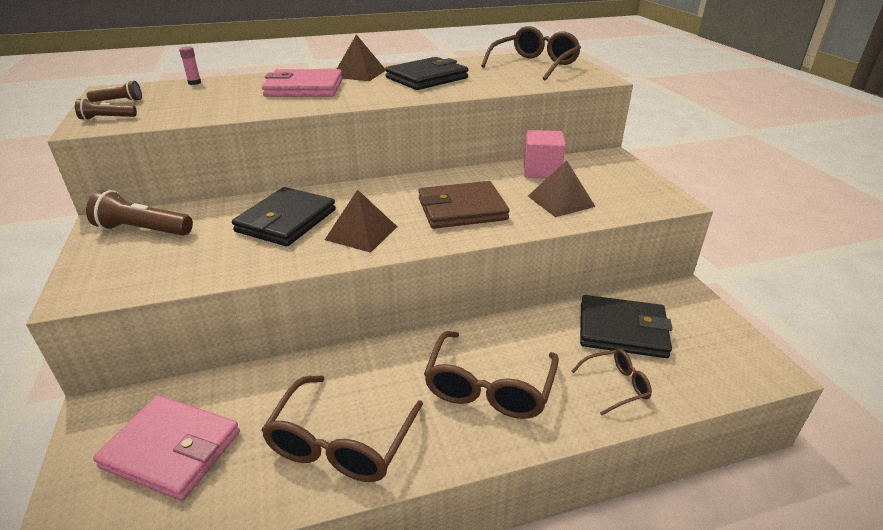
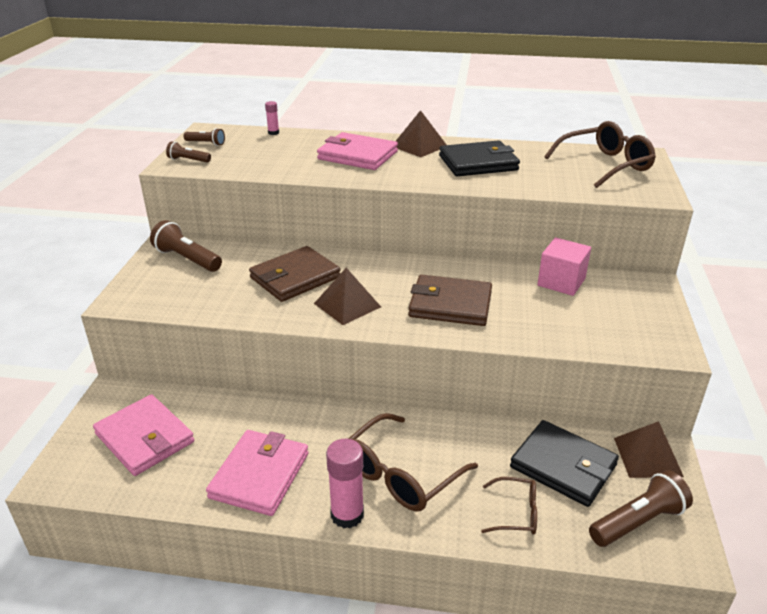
camera: 25 degrees right, 0 degrees up
(286, 221) = (295, 277): black wallet -> brown wallet
(341, 442) = (259, 475): brown glasses -> pink wallet
(463, 448) = (347, 514): none -> pink glue stick
(561, 201) = (553, 320): brown pyramid -> brown pyramid (647, 457)
(713, 356) = (638, 521): none -> brown flashlight

